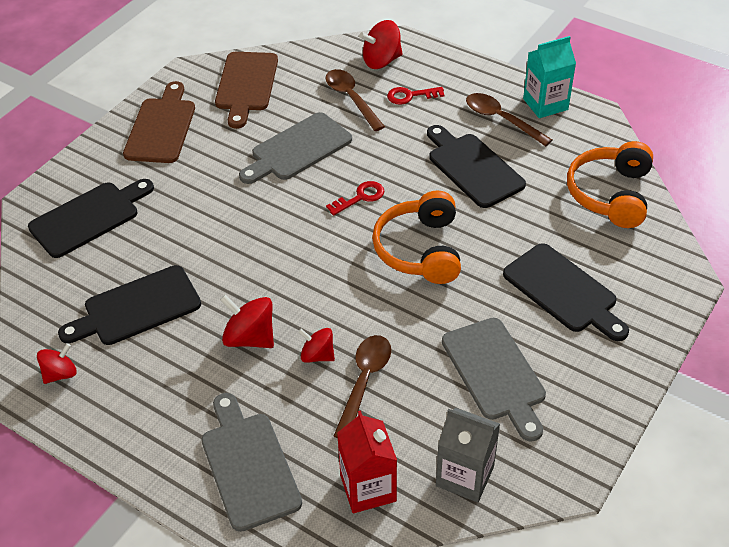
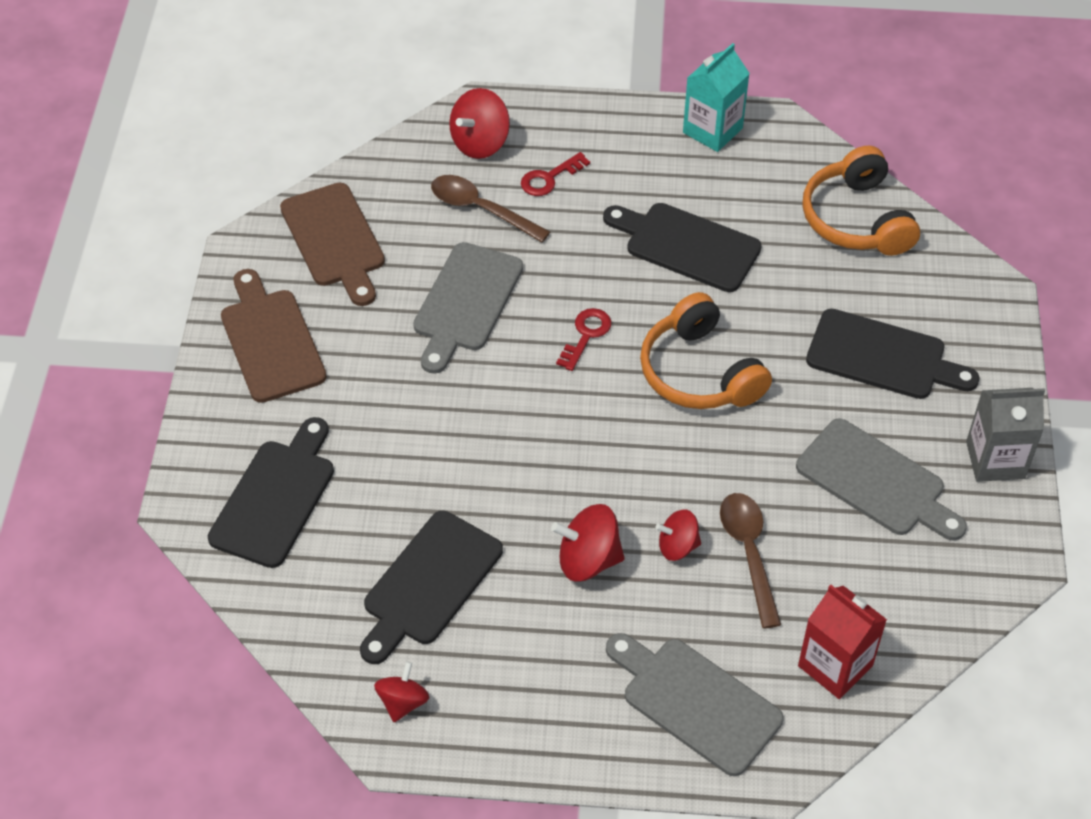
camera: 30 degrees left, 5 degrees up
(465, 476) = (920, 606): grey carton -> grey carton (995, 460)
(501, 120) = (676, 170): brown spoon -> none

